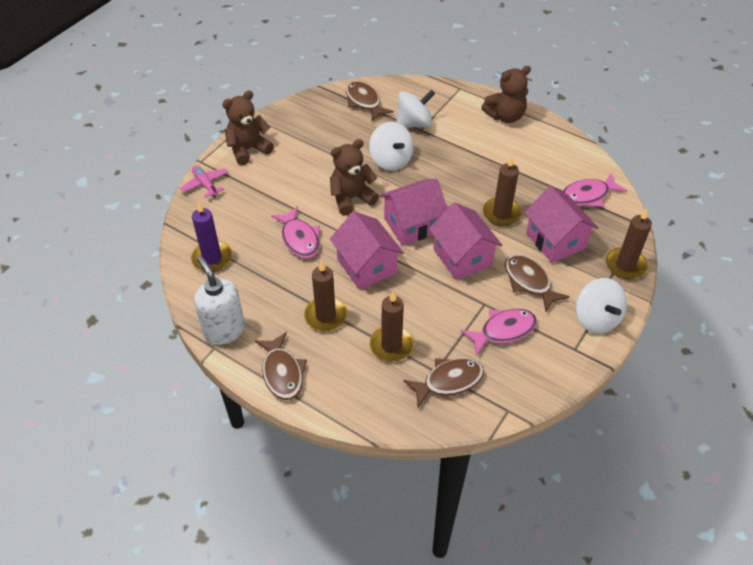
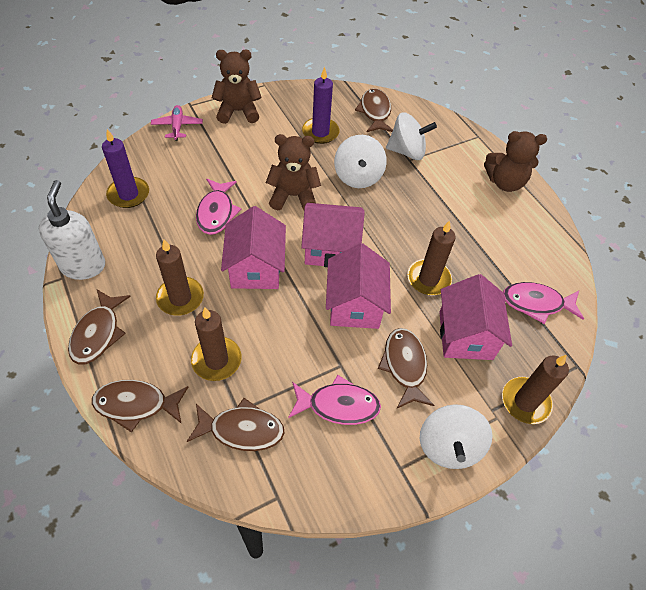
camera: 25 degrees right, 5 degrees up
(332, 137) = (320, 132): none -> purple candle
(357, 405) = (136, 404): none -> brown fish

